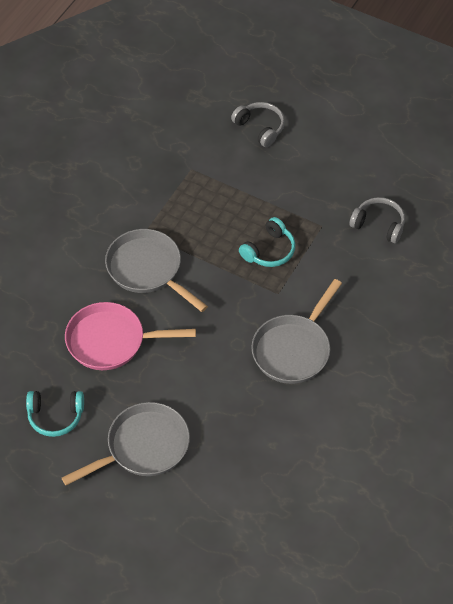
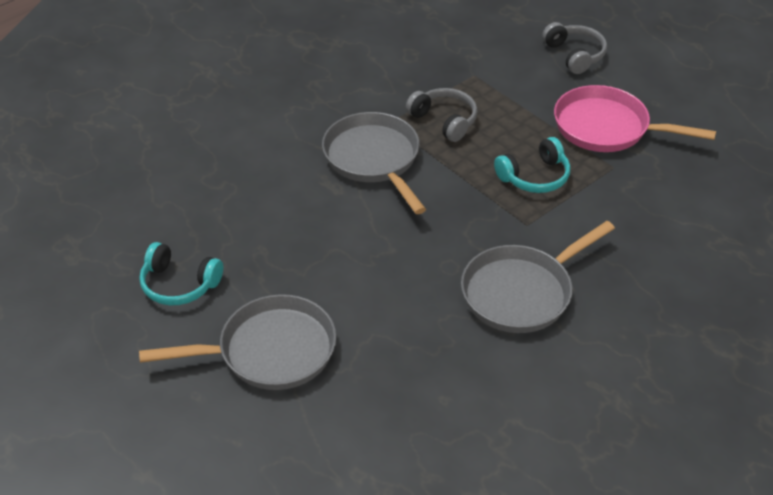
camera: 20 degrees right, 10 degrees down
(111, 341) = (291, 222): pink pan -> pink pan (607, 128)
(378, 225) = (690, 183): grey headphones -> grey headphones (444, 121)

